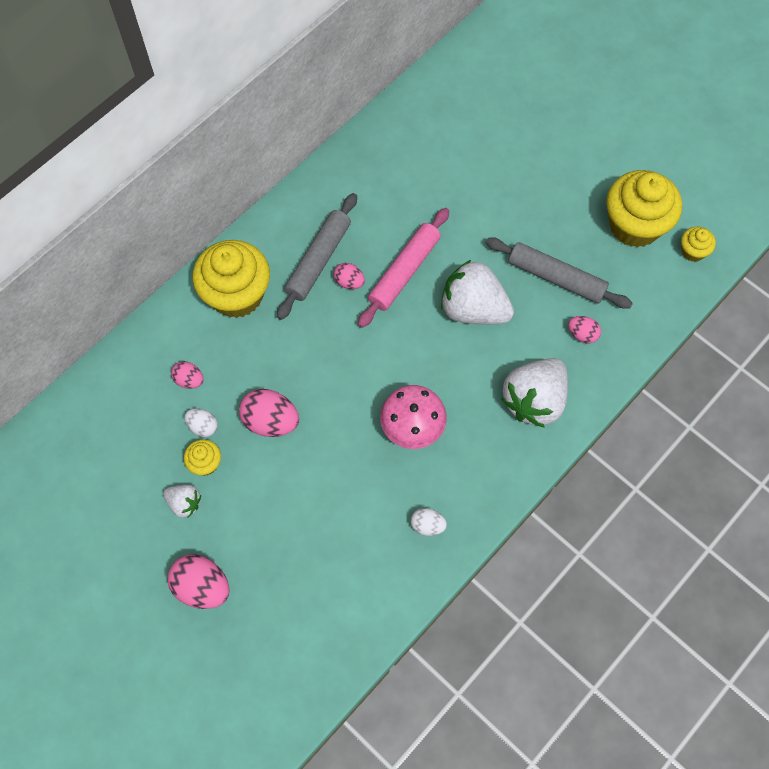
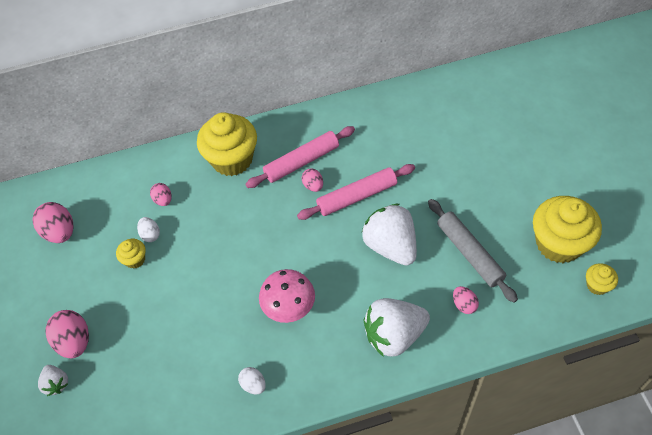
camera: 35 degrees right, 10 degrees down
(184, 503) = (103, 279): white strawberry -> white strawberry (56, 383)
(271, 421) = (196, 253): pink egg -> pink egg (60, 232)
(318, 260) = (302, 161): grey rolling pin -> pink rolling pin

